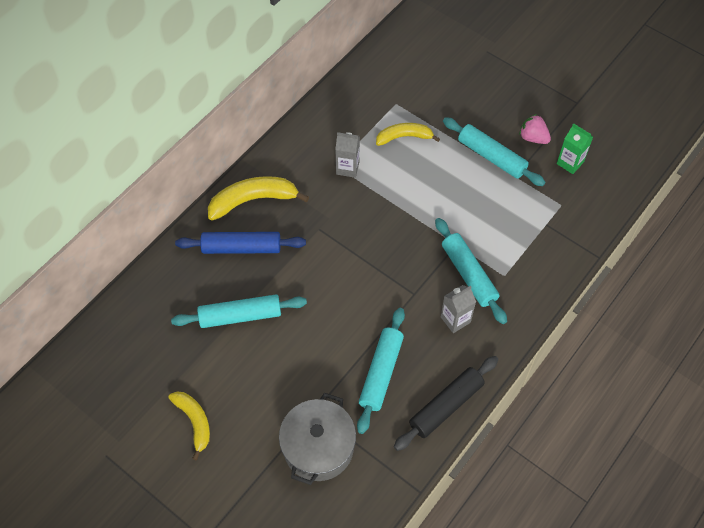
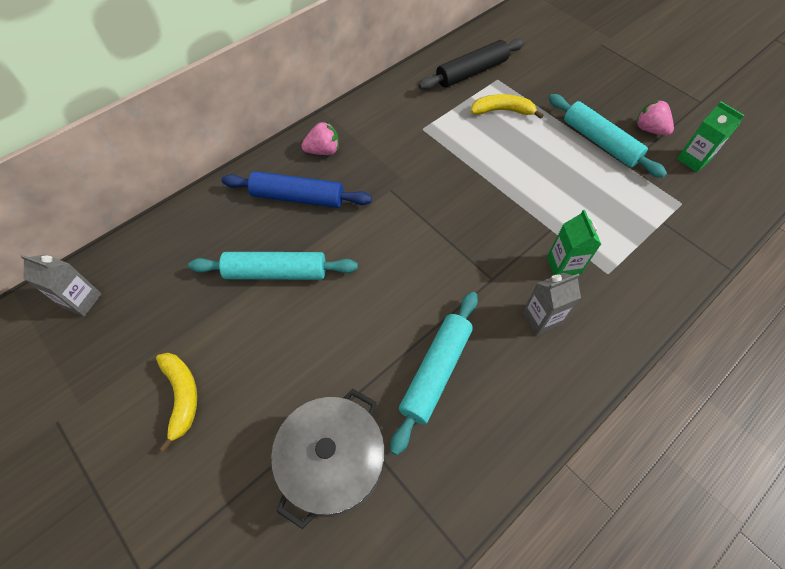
camera: 10 degrees right, 0 degrees up
(253, 200) = (323, 151): yellow banana -> pink strawberry
(347, 168) = (434, 132): grey carton -> grey carton (82, 300)
(446, 406) = (517, 433): black rolling pin -> black rolling pin (471, 72)
(469, 274) = (563, 266): turquoise rolling pin -> green carton

